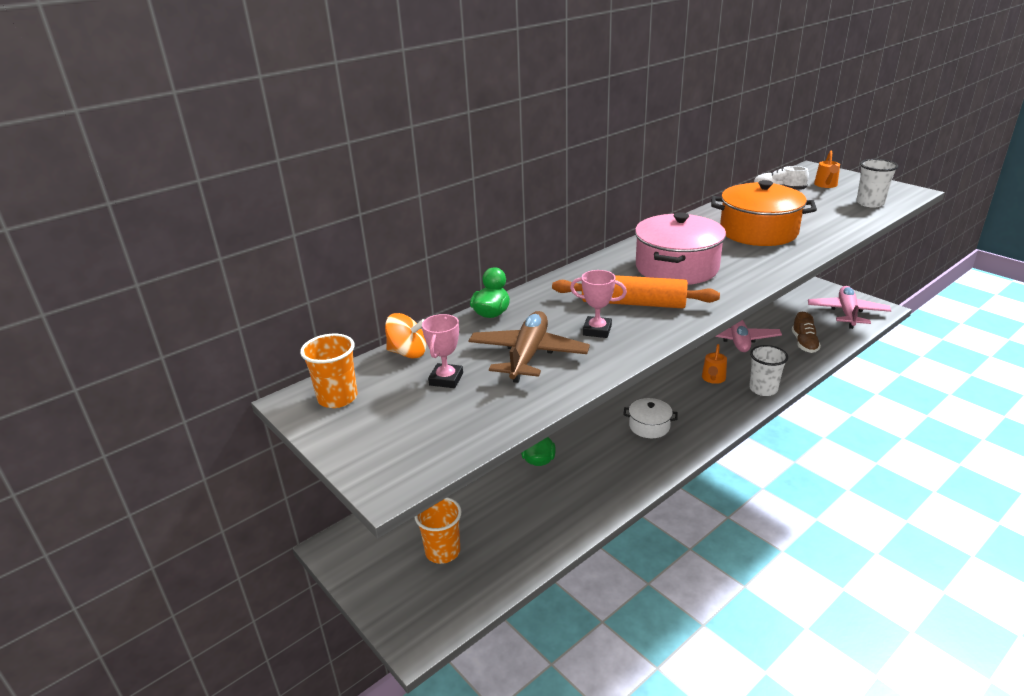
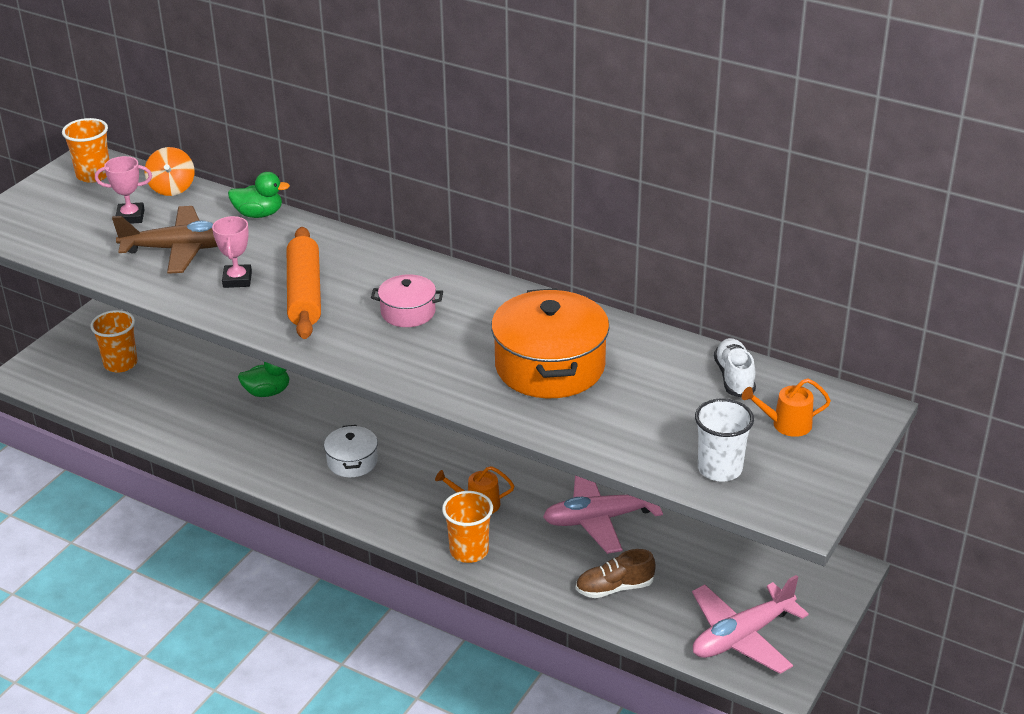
camera: 70 degrees right, 5 degrees up
(676, 267) = (408, 312): pink pot -> pink pot, size x0.52
(763, 389) = (469, 551): white cup -> orange cup
(847, 313) = (742, 636): pink plane -> pink plane turned 150 degrees clockwise

